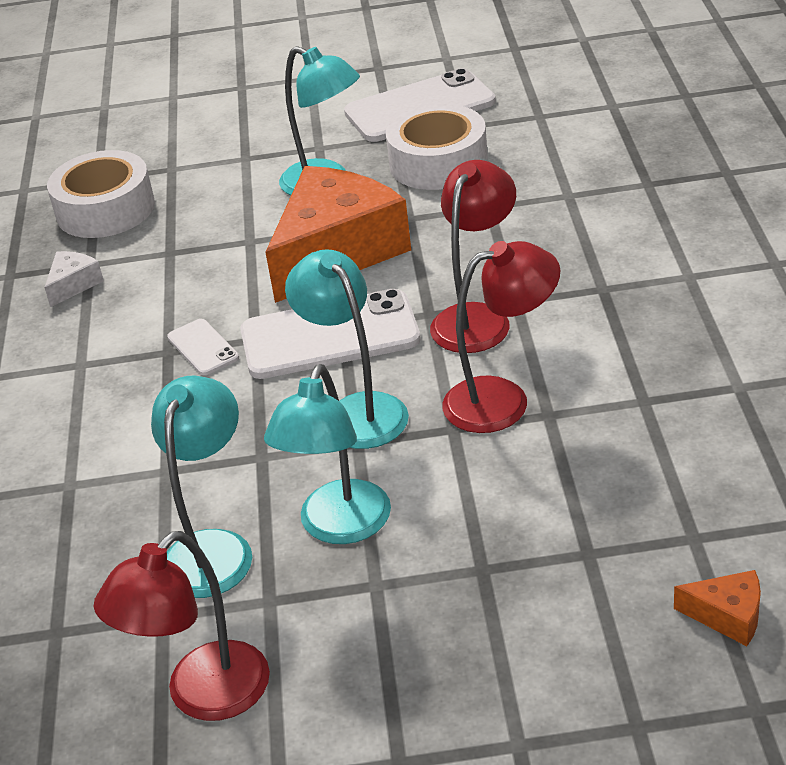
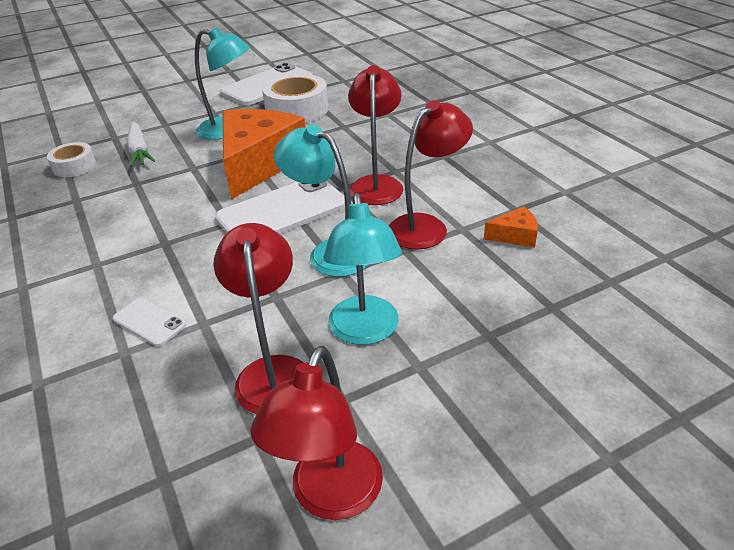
camera: 25 degrees left, 0 degrees up
(73, 284) = (68, 214): white cheese -> none
(105, 209) = (74, 166): white tape -> white tape, size x0.58
(194, 199) = (139, 151): none -> white carrot
(203, 347) = (191, 235): white phone -> white phone (149, 322)
(213, 548) = (273, 371): turquoise lamp -> red lamp
(727, 615) = (673, 324): orange cheese -> orange cheese (515, 236)

